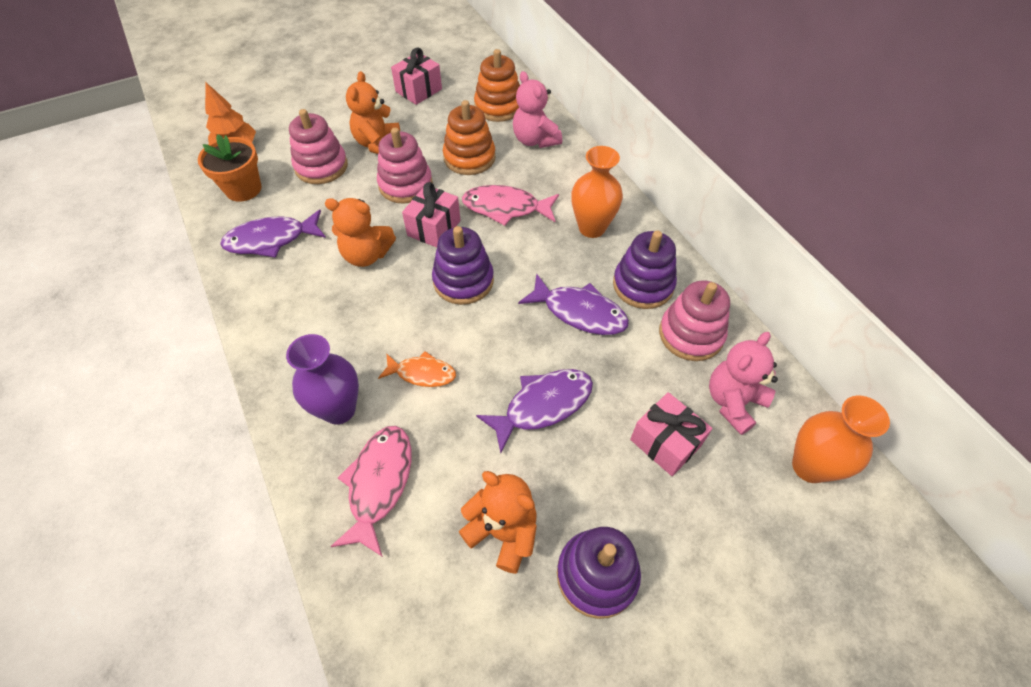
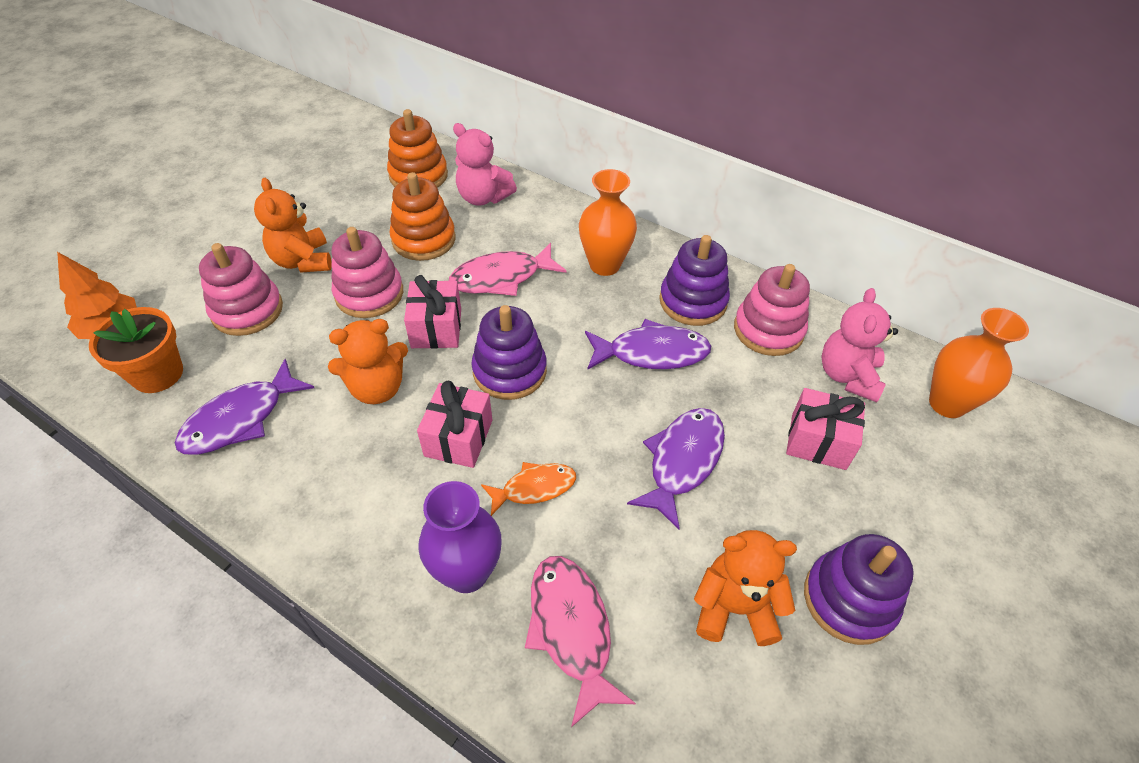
camera: 30 degrees left, 5 degrees down
(418, 90) = (311, 186): pink gift -> pink gift (458, 438)

